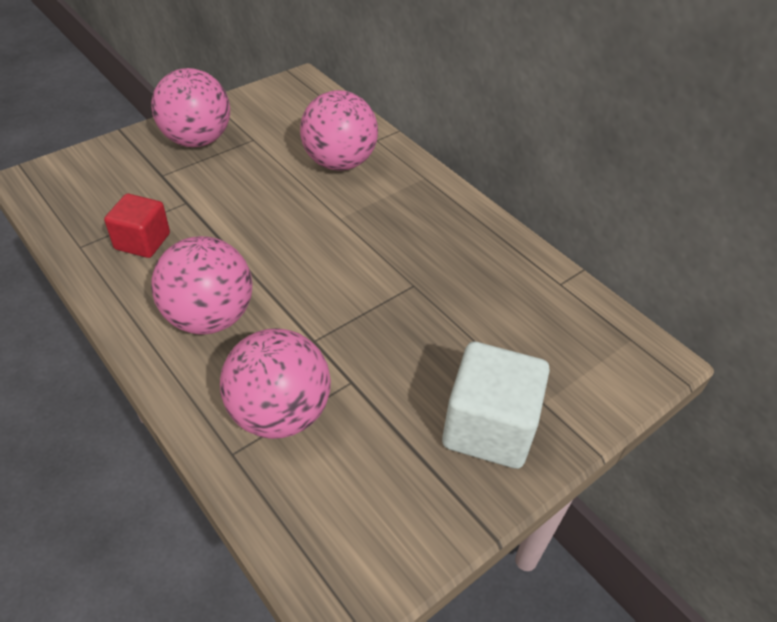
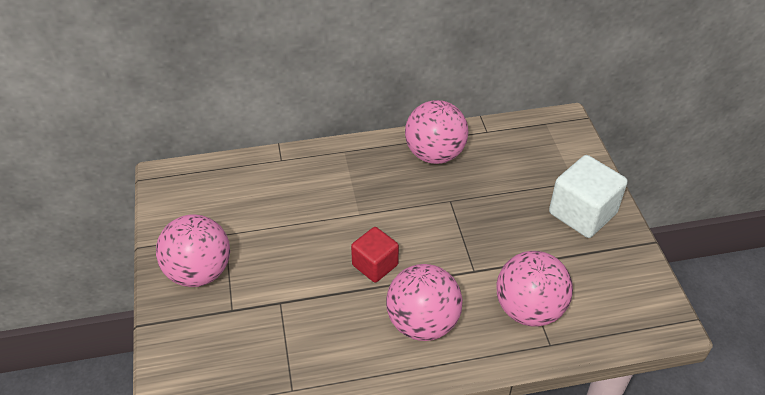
camera: 60 degrees left, 0 degrees up
(142, 241) = (312, 344): red cube -> red cube (375, 265)
(339, 162) = (294, 191): pink ball -> pink ball (435, 154)

